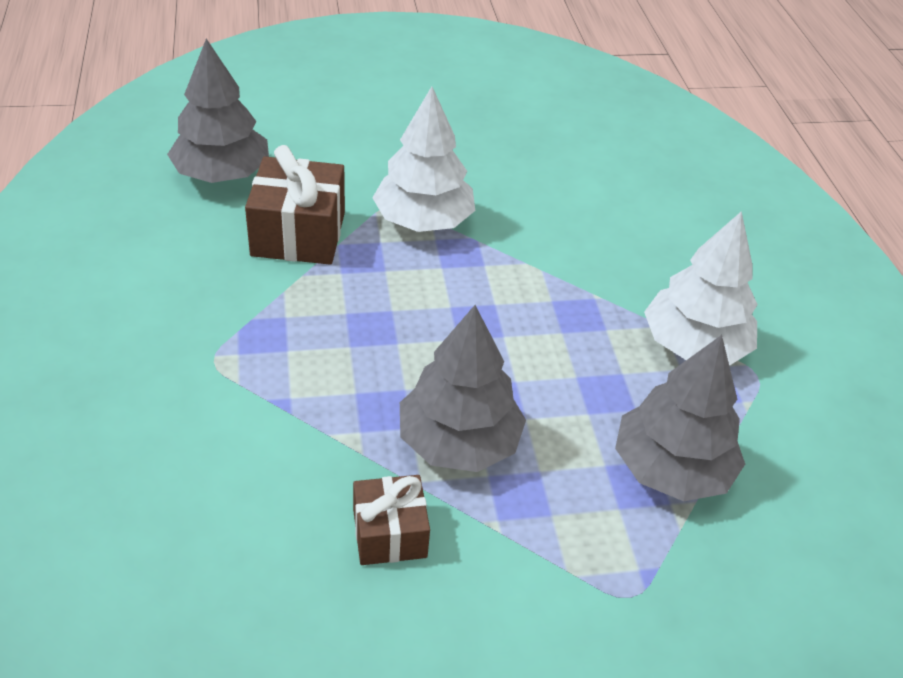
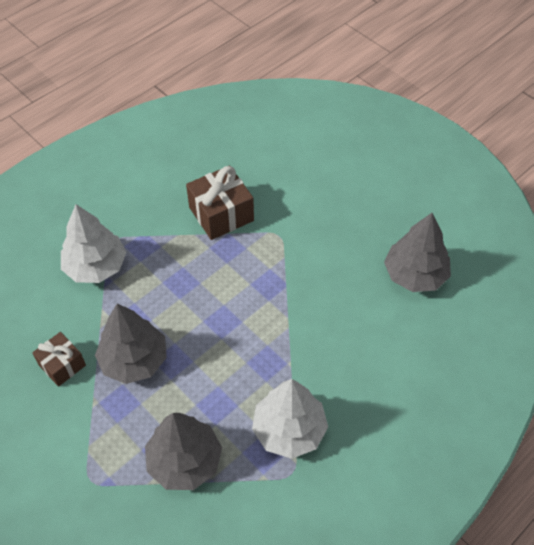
camera: 60 degrees right, 10 degrees up
(222, 174) = (237, 158): grey tree -> grey tree (415, 275)
(423, 221) = (279, 255): white tree -> white tree (96, 266)

